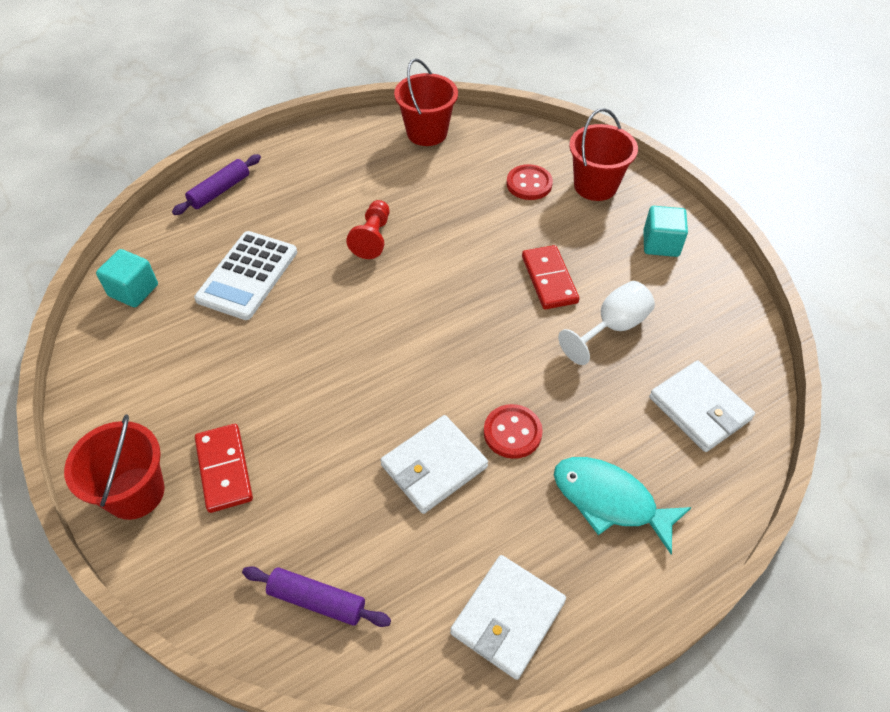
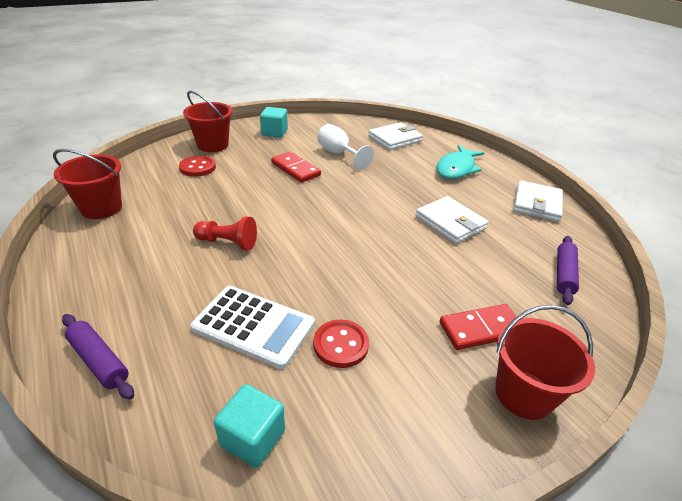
camera: 90 degrees left, 15 degrees down
(508, 618) = (537, 204): white wallet -> white wallet turned 75 degrees clockwise
(512, 432) = (419, 193): red button -> red button (341, 345)
(549, 279) = (295, 169): red domino -> red domino turned 60 degrees clockwise

